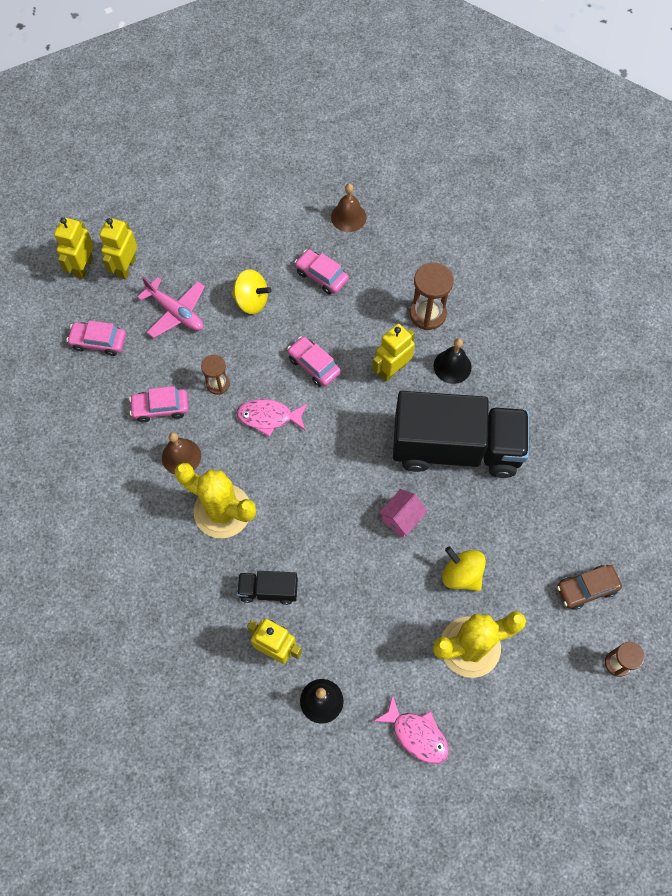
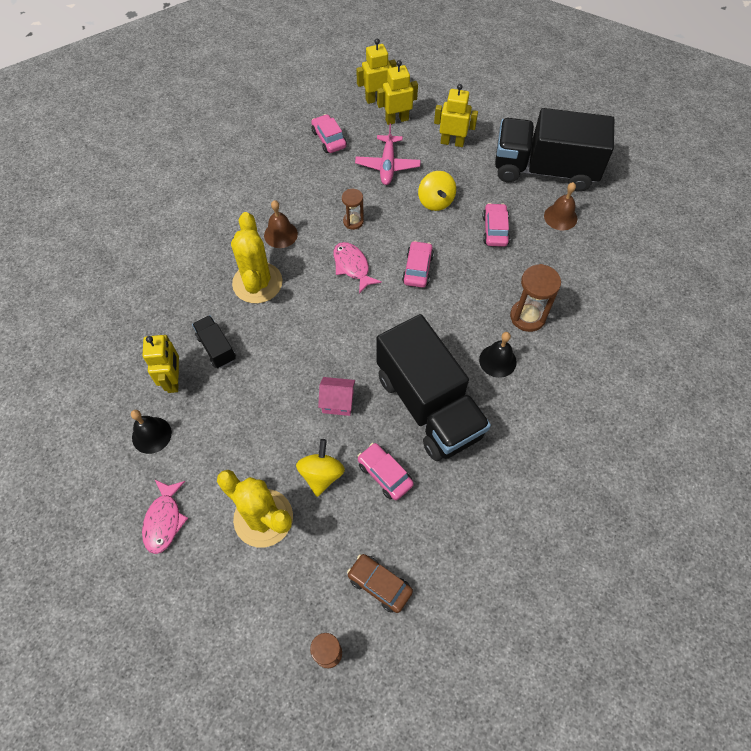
camera: 55 degrees right, 5 degrees down
(160, 408) = (308, 201): pink car -> pink car (385, 474)
(289, 191) = (544, 170): none -> black truck
(392, 370) = (458, 321): yellow robot -> yellow robot (452, 142)

